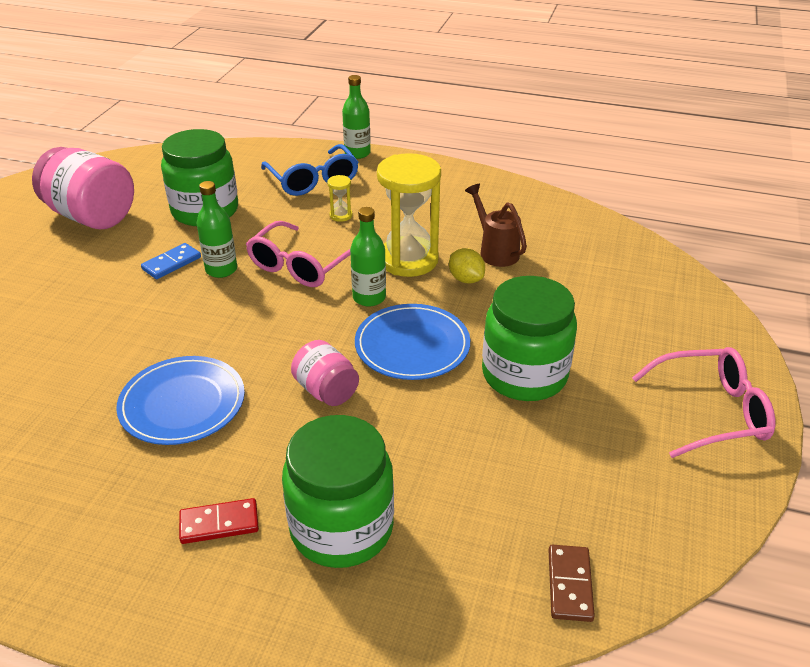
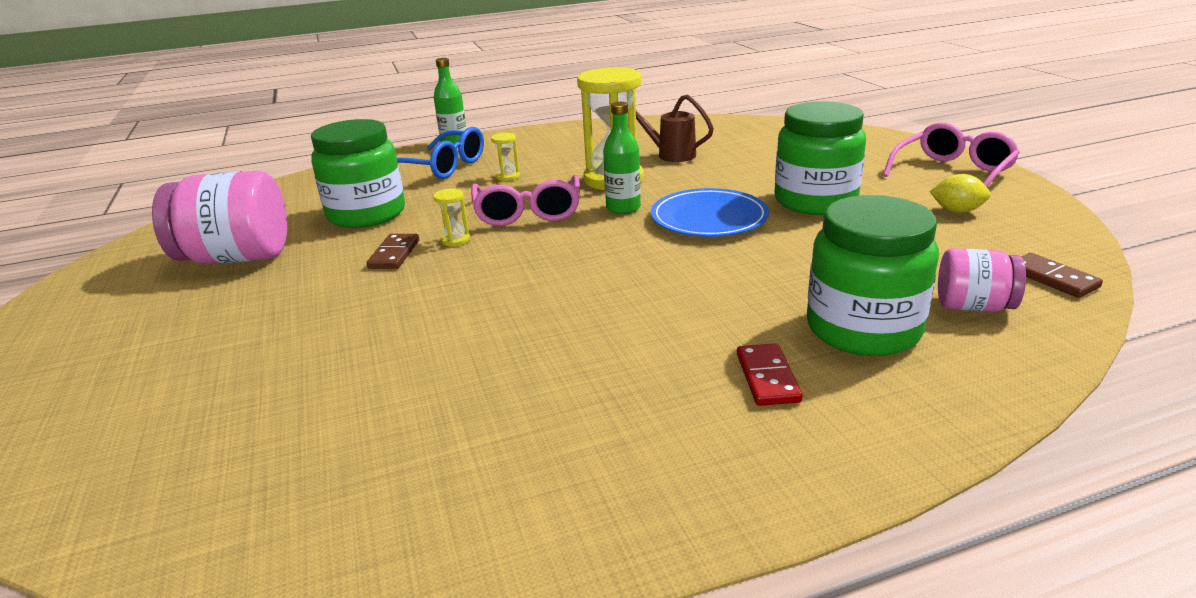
camera: 35 degrees left, 10 degrees down
(172, 263) = (394, 254): blue domino -> brown domino
(182, 404) = (583, 328): blue plate -> none
(219, 523) = (767, 378): red domino -> red domino turned 45 degrees counterclockwise
(221, 270) = (455, 240): green bottle -> yellow hourglass
(326, 391) = (693, 266): pink jar -> pink jar (973, 306)
(466, 279) = (678, 174): yellow lemon -> yellow lemon (957, 211)

